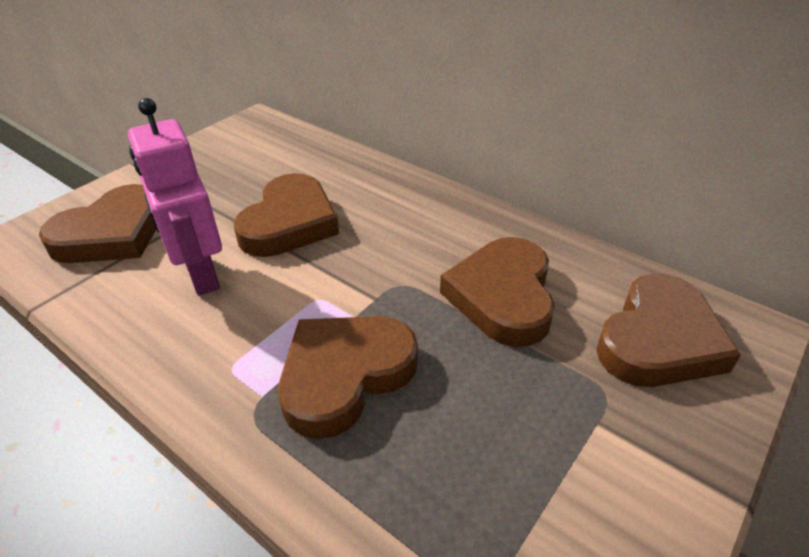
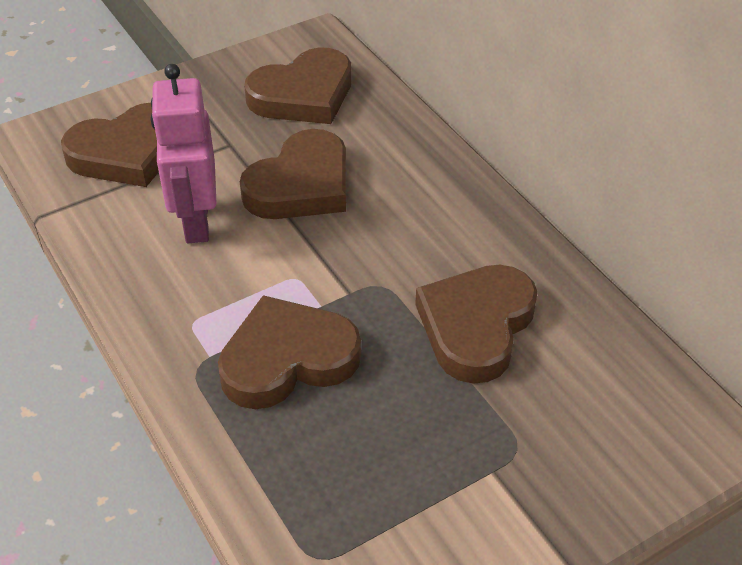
camera: 20 degrees right, 5 degrees up
(659, 340) = (606, 416): brown heart -> brown heart (303, 95)

